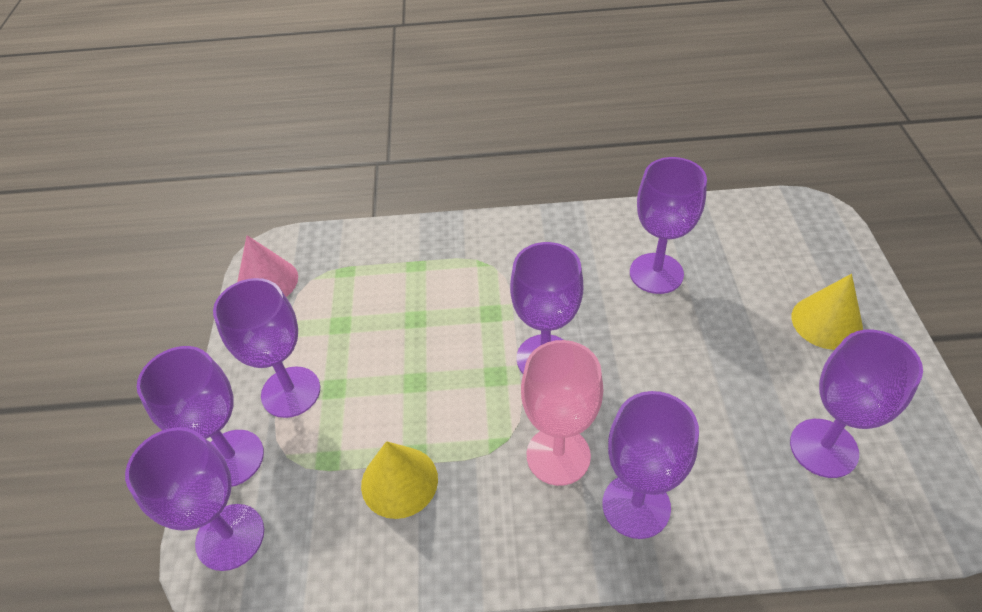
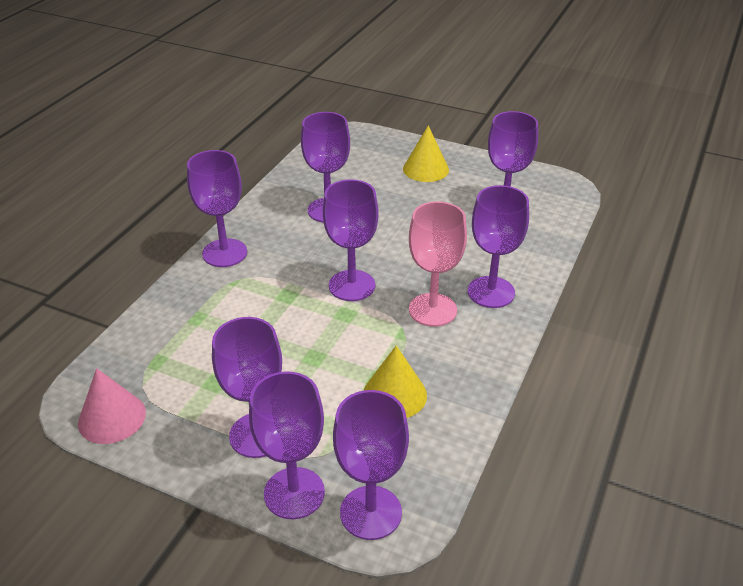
camera: 65 degrees left, 10 degrees down
(519, 233) = (224, 253): none -> purple goblet

